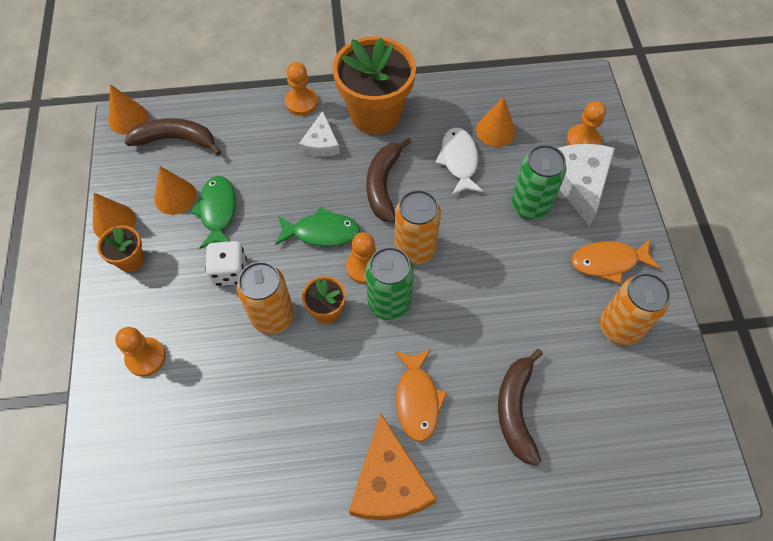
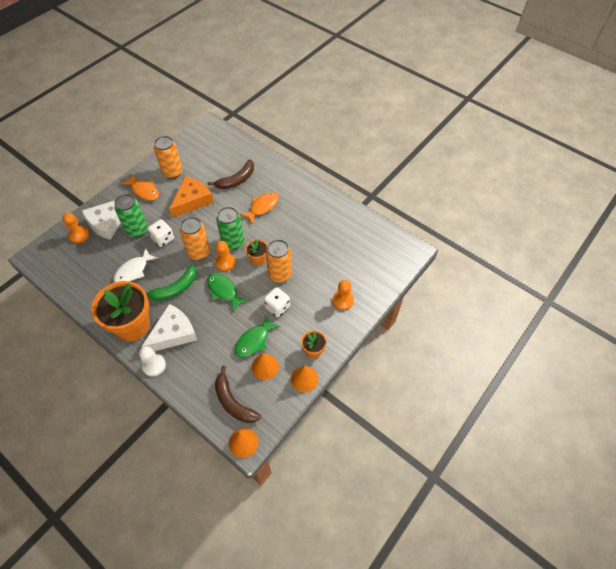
camera: 135 degrees left, 5 degrees down
(301, 102) = (154, 365): orange pawn -> white pawn
(321, 143) = (173, 333): white cheese -> white cheese, size x1.69
(383, 185) = (175, 288): brown banana -> green banana
(389, 482) = (299, 194): orange cheese -> orange cheese (192, 200)
(483, 225) = (163, 239): none -> white dice
(495, 130) = (101, 270): orange cone -> none

